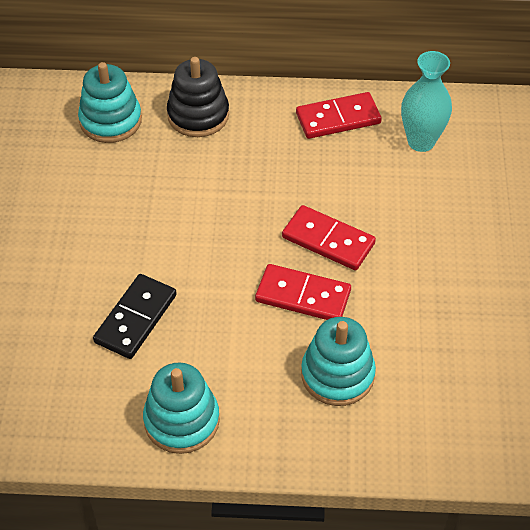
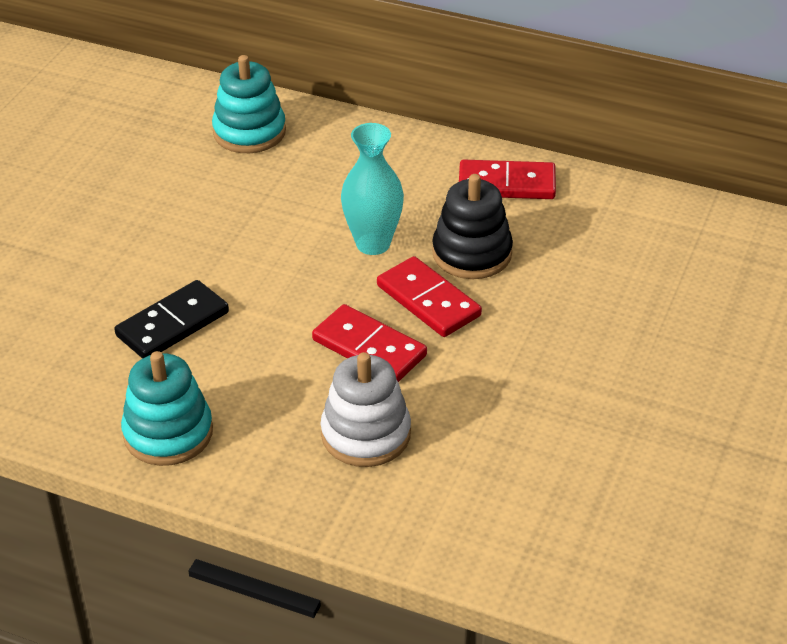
camera: 20 degrees right, 10 degrees down
(198, 115) = (348, 147): black stacking toy -> black stacking toy (472, 253)
(337, 375) = (366, 434): turquoise stacking toy -> white stacking toy
(421, 141) = (593, 228): turquoise vase -> turquoise vase (373, 244)

